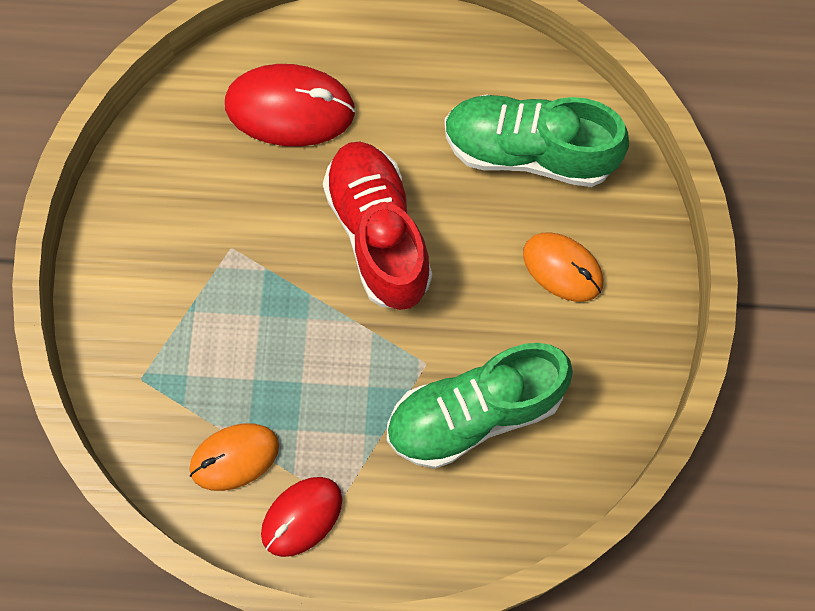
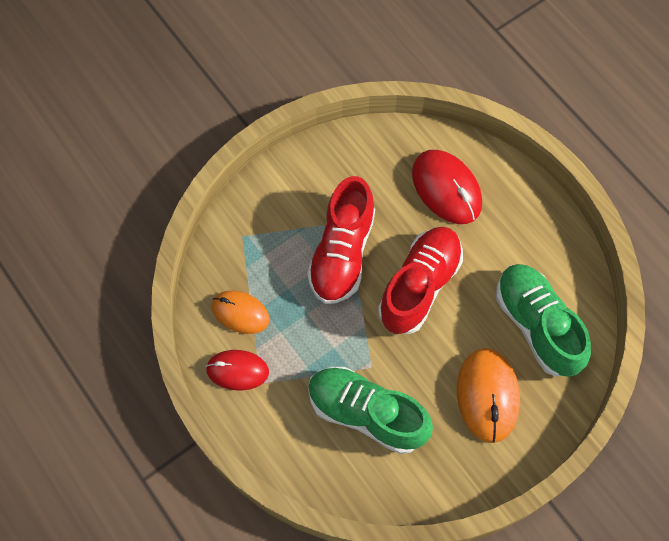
camera: 50 degrees right, 5 degrees down
(264, 284) = (342, 253): none -> red shoe
(562, 268) = (487, 395): orange mouse -> orange mouse, size x1.51

